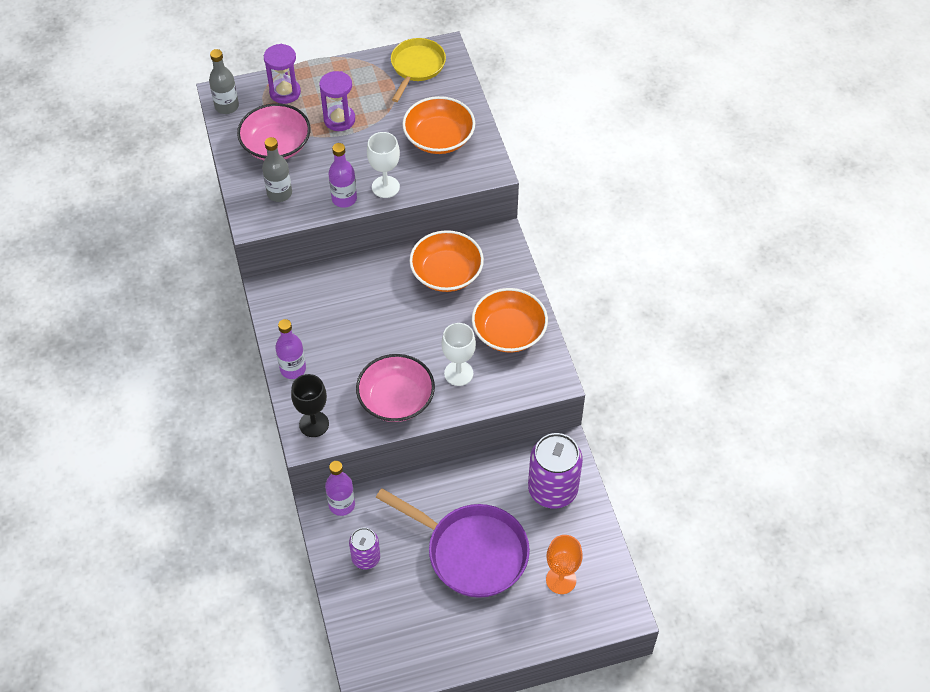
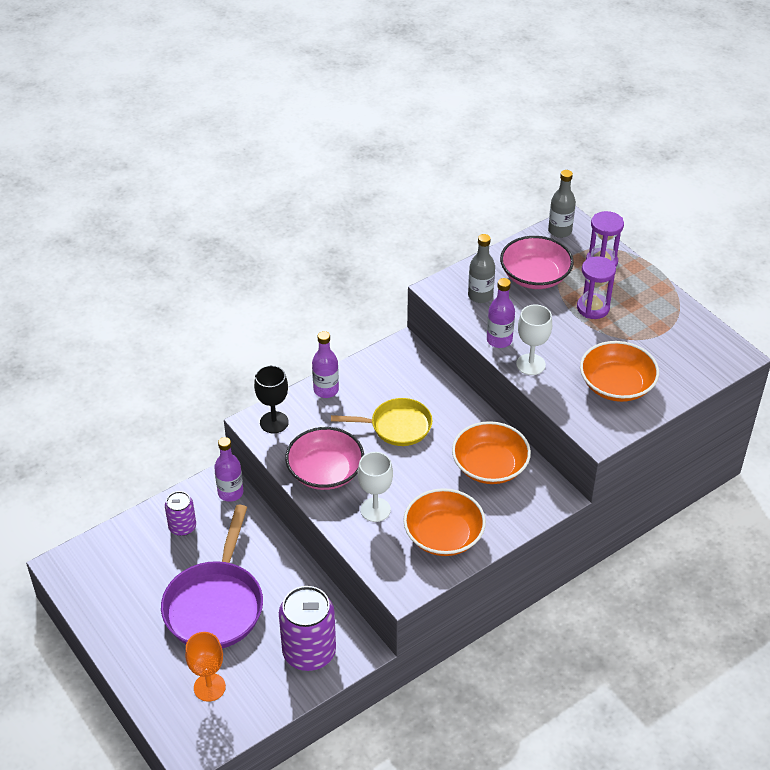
camera: 70 degrees right, 10 degrees down
(416, 67) = (698, 342): yellow pan -> yellow pan (397, 426)

